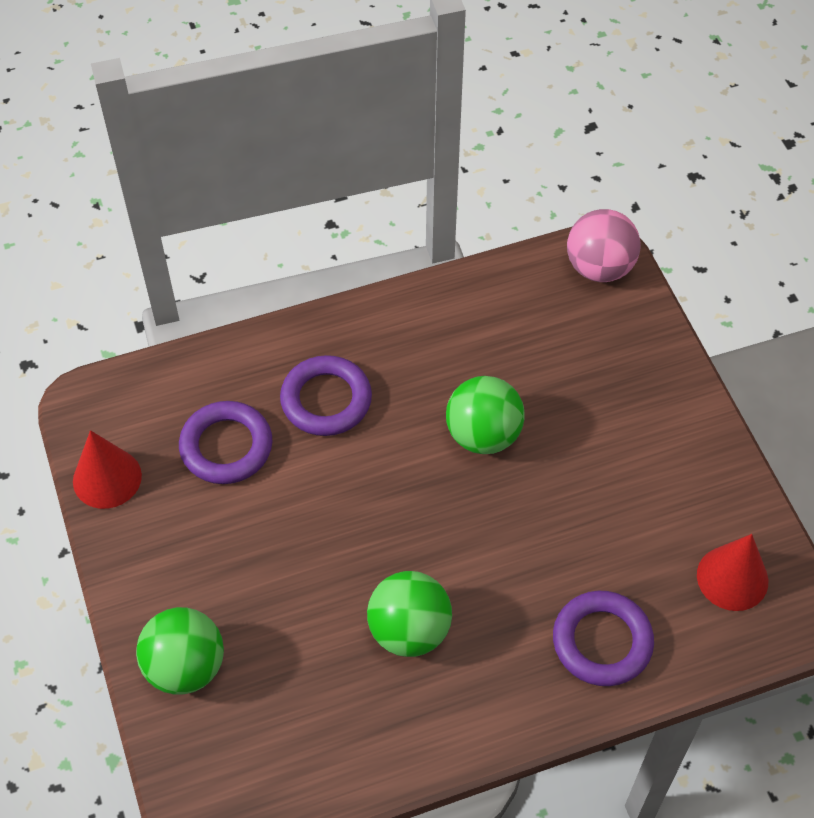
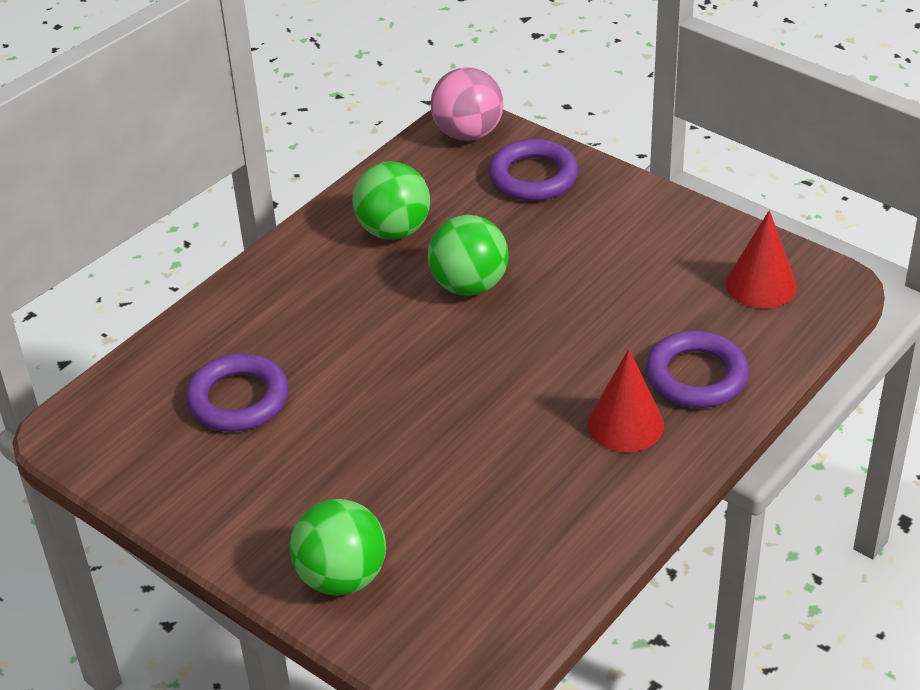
camera: 30 degrees left, 15 degrees down
(107, 478) = (138, 476): red cone -> red cone (625, 424)
(326, 400) = (304, 324): purple ring -> purple ring (533, 177)
(409, 630) = (526, 449): green ball -> green ball (393, 230)

